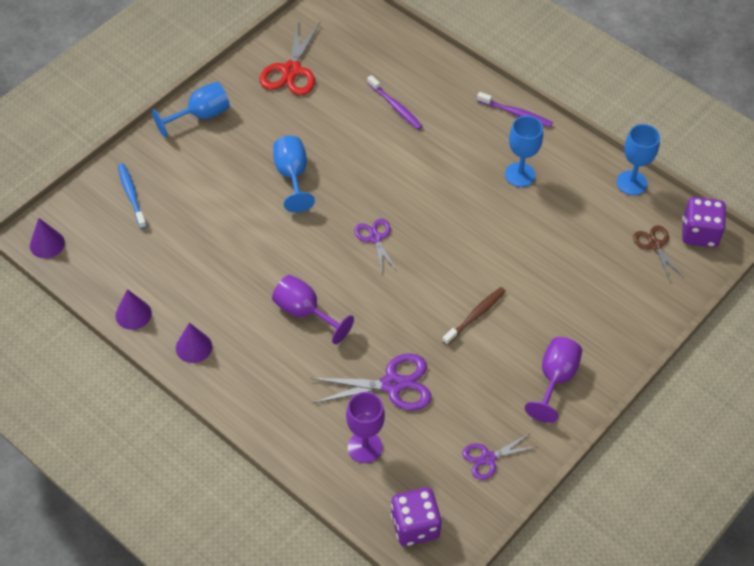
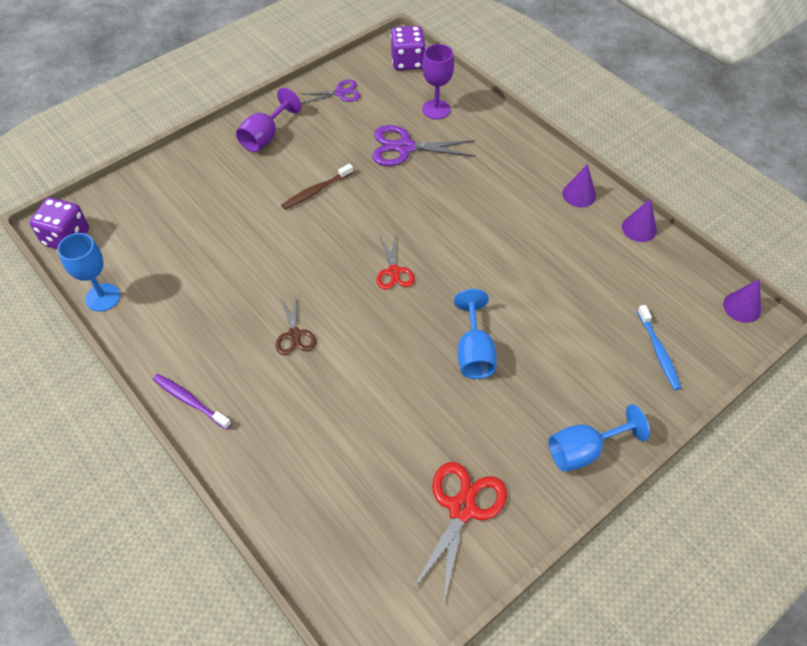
camera: 170 degrees left, 0 degrees up
(304, 312) = (474, 211): purple goblet -> none
(375, 238) = (394, 271): purple scissors -> red scissors
(395, 107) = (335, 430): purple toothbrush -> none
(520, 175) = (218, 322): blue goblet -> none
(655, 245) = (117, 232): brown scissors -> brown scissors (294, 335)

